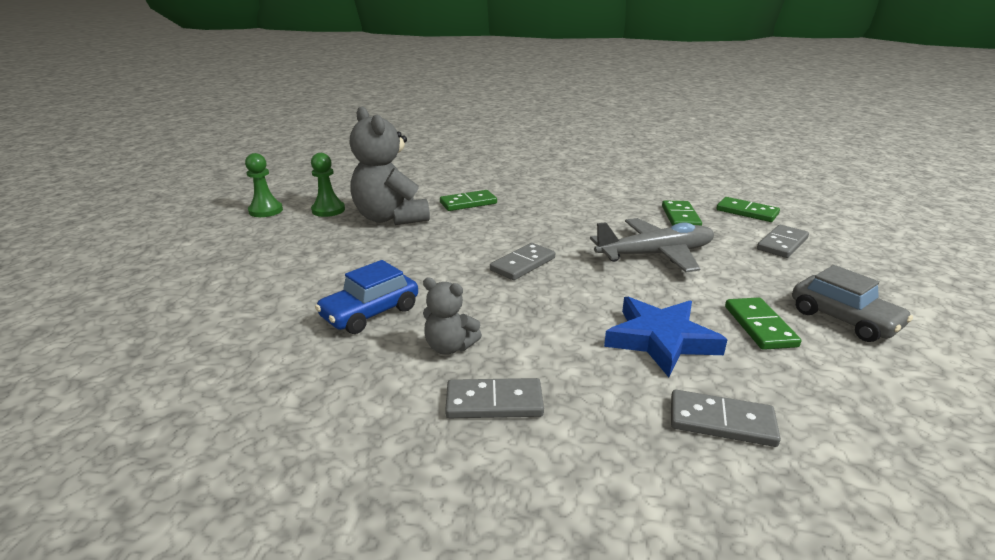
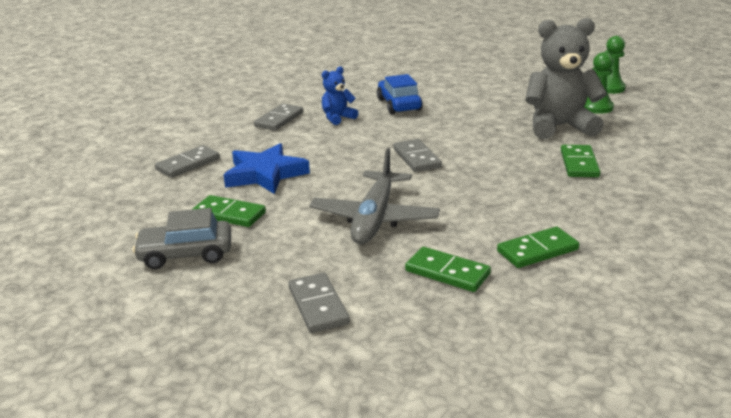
camera: 120 degrees right, 0 degrees up
(449, 347) = (337, 118): grey teddy bear -> blue teddy bear
(747, 212) = (420, 334): green domino -> green domino (537, 250)

